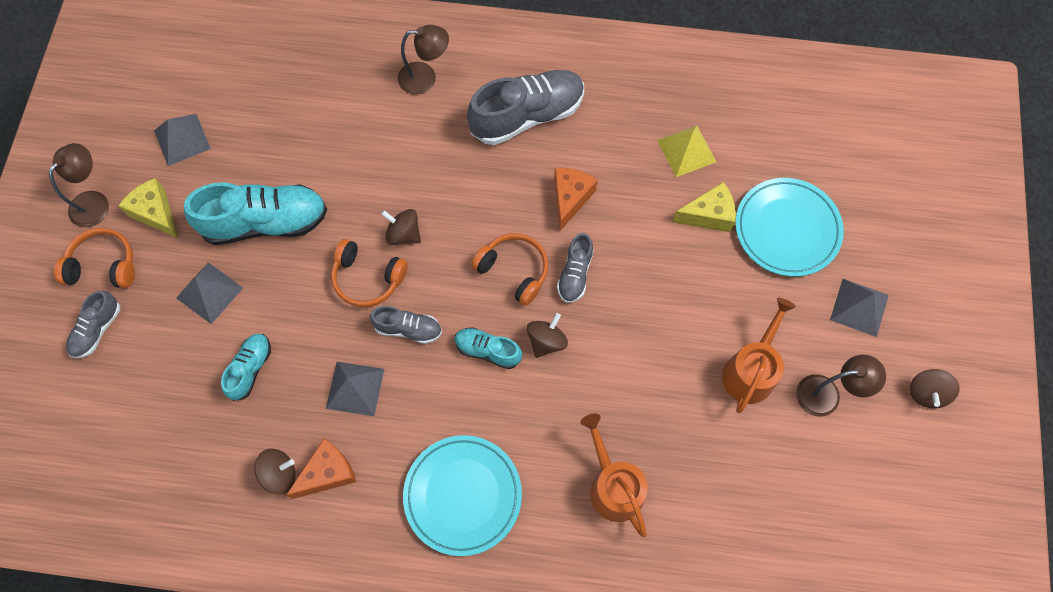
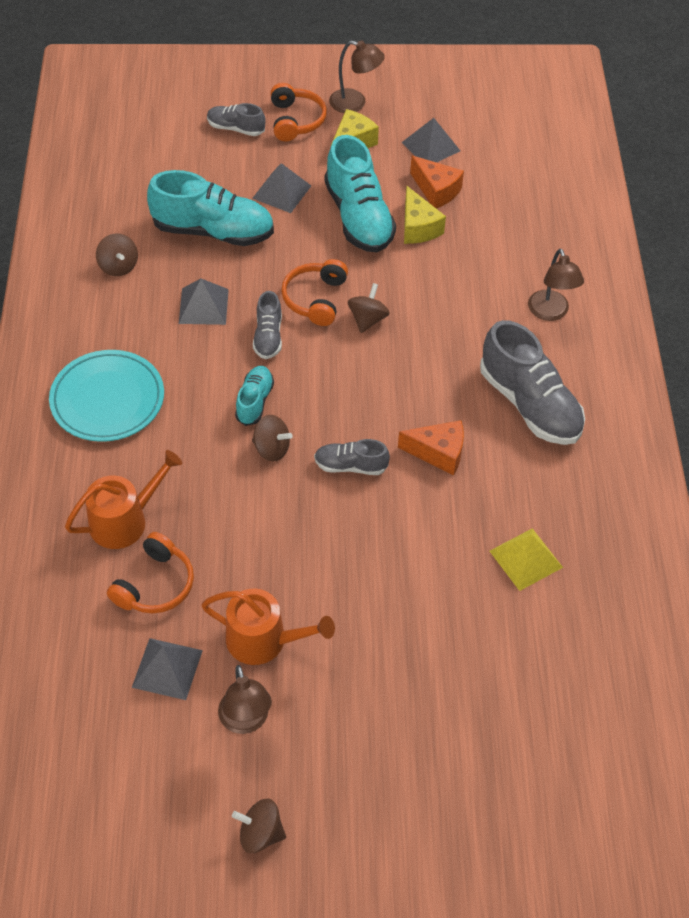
camera: 80 degrees right, 15 degrees down
(250, 369) = (213, 231): turquoise shoe -> turquoise shoe, size x1.91
(328, 473) = (122, 299): orange cheese -> orange cheese (436, 191)
(514, 270) = (345, 413): orange headphones -> orange headphones (155, 584)
(708, 215) = (447, 587): yellow cheese -> yellow cheese (418, 227)
(787, 229) = (447, 670): turquoise plate -> none
(859, 307) = (360, 754): grey pyramid -> grey pyramid (167, 668)

